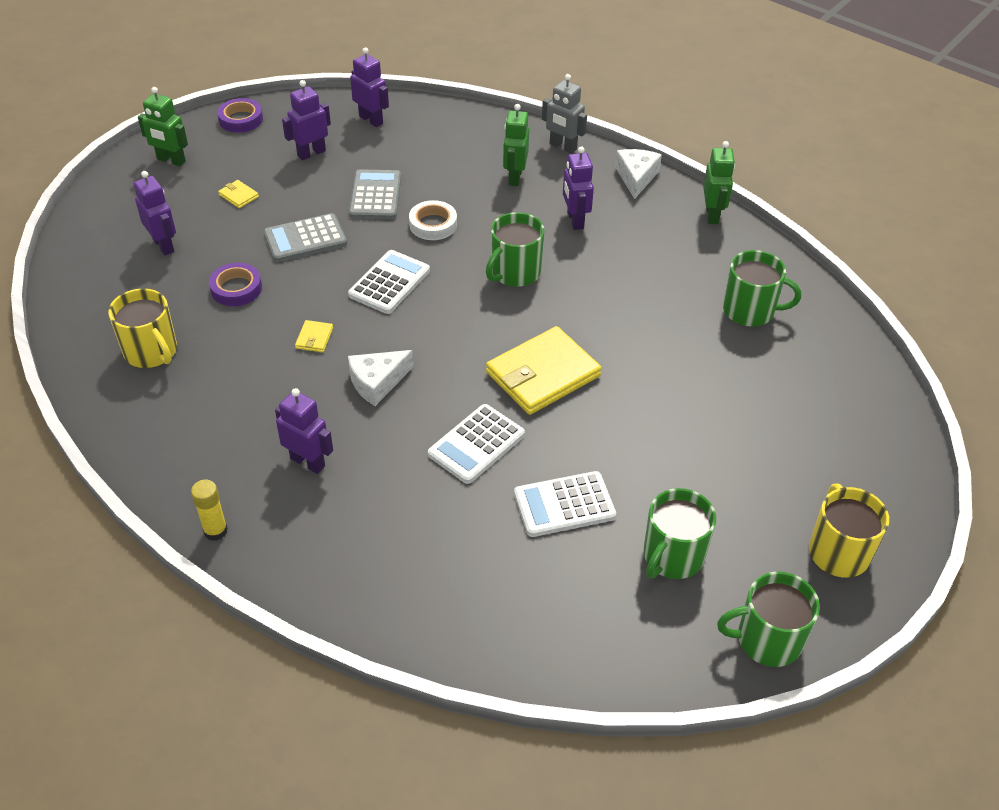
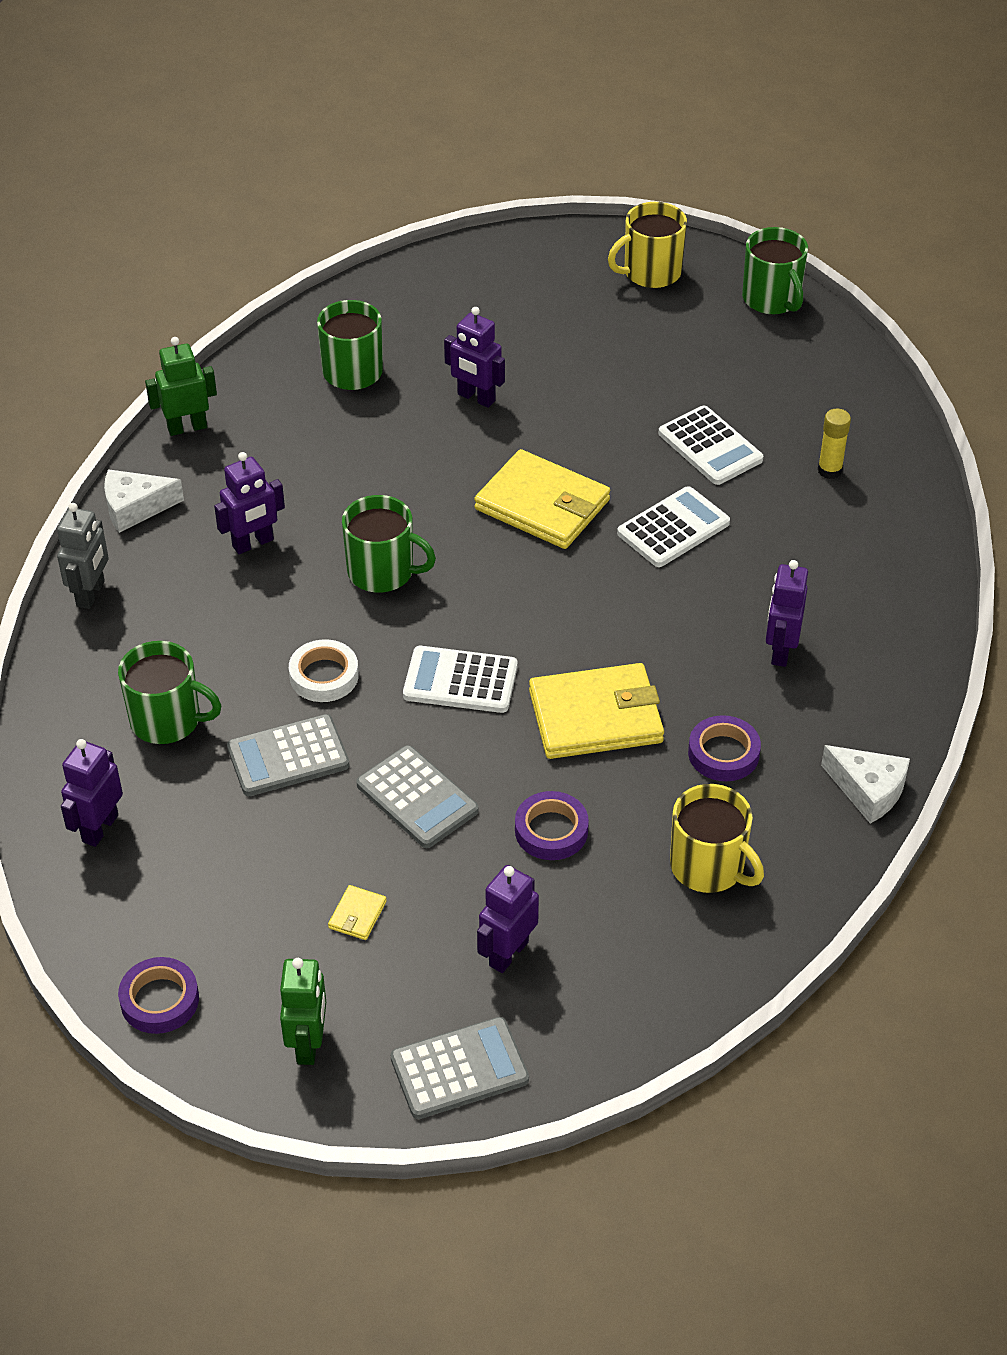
camera: 110 degrees left, 0 degrees up
(107, 207) = (459, 1069): none -> grey calculator
(151, 351) = (709, 866): yellow mug -> yellow mug turned 105 degrees clockwise
(215, 531) = (913, 688): yellow glue stick -> yellow glue stick (829, 470)
(236, 392) = (723, 753): none -> purple tape
(311, 153) = (216, 869): purple robot -> purple robot (476, 398)
(314, 338) = (596, 716): yellow wallet -> yellow wallet, size x2.45
(377, 382) = (633, 635): white cheese -> white cheese (868, 790)
(476, 444) = (673, 528): white calculator -> white calculator turned 60 degrees counterclockwise
(514, 177) = (183, 624): green robot -> none
(672, 556) = (723, 366): green mug -> green mug (167, 720)

